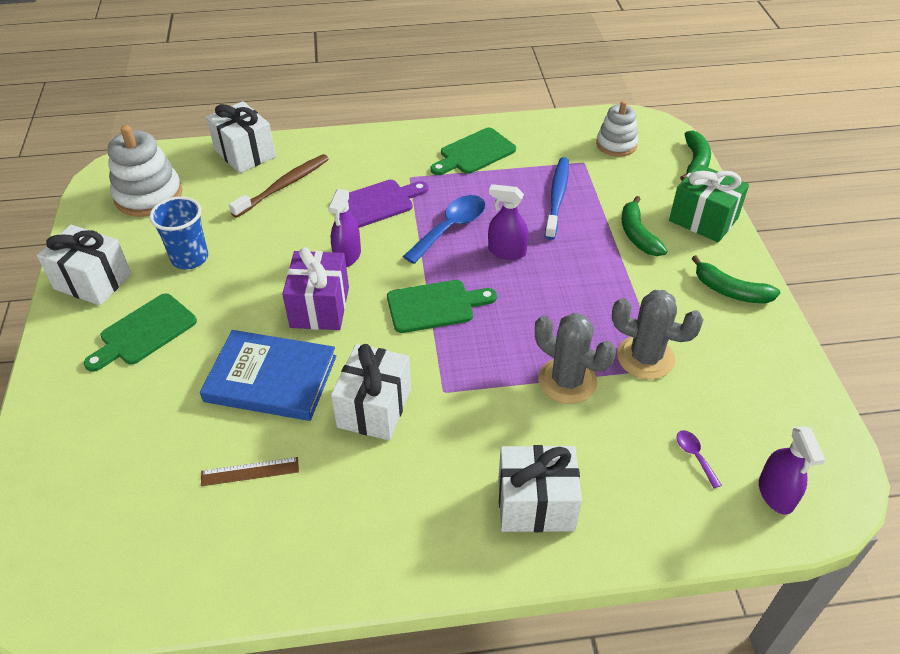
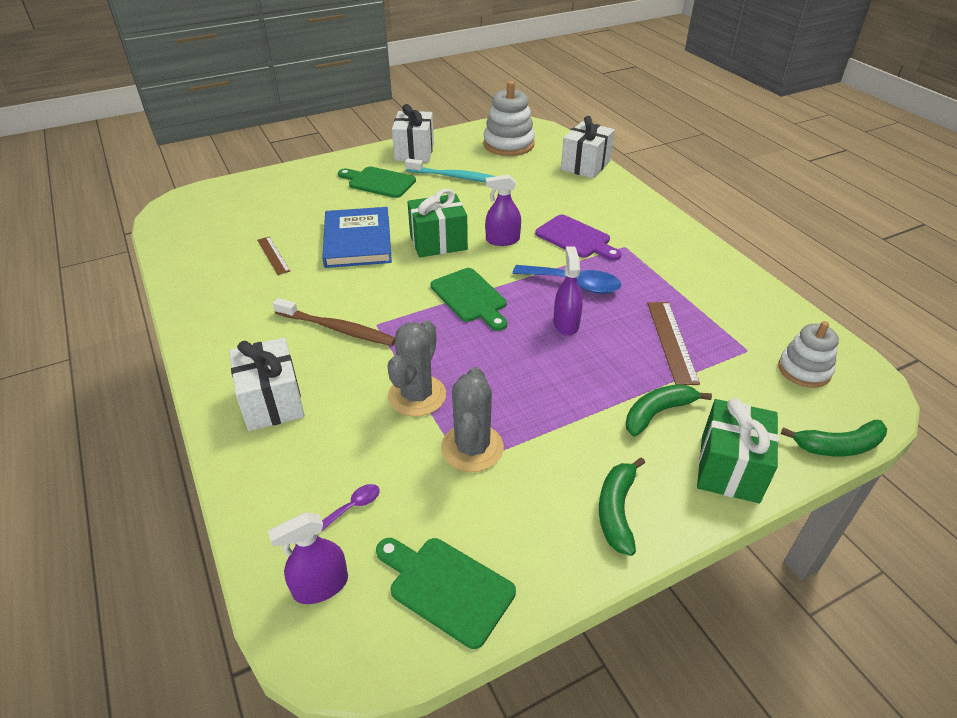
camera: 70 degrees right, 5 degrees down
(190, 258) = (456, 177): blue cup -> turquoise toothbrush
(284, 186) = (562, 191): brown toothbrush -> brown toothbrush (337, 329)
(319, 307) = (438, 242): purple gift -> green gift
(374, 408) = (346, 293): white gift -> none
(474, 153) = (692, 274): green cutting board -> green cutting board (446, 587)
(557, 197) = (671, 341): blue toothbrush -> brown ruler

